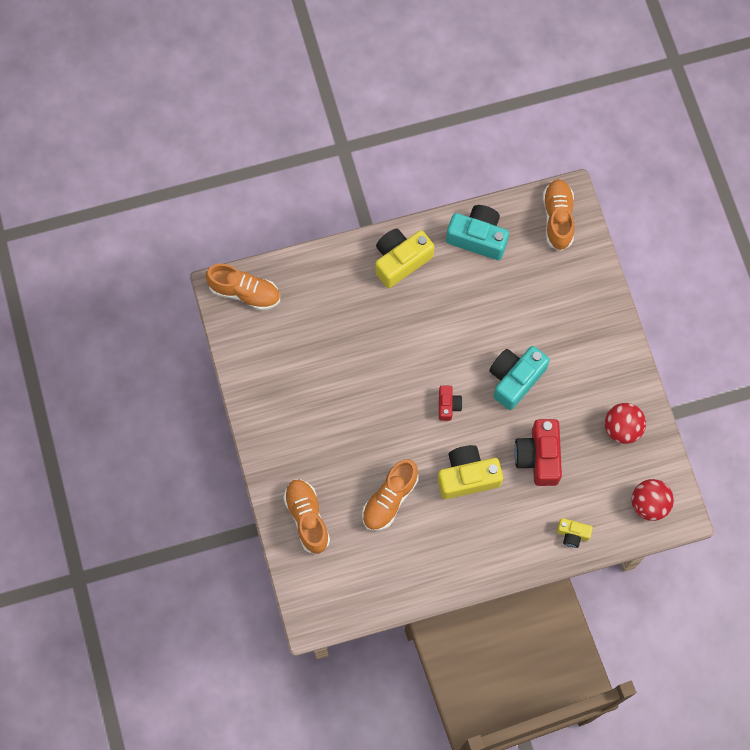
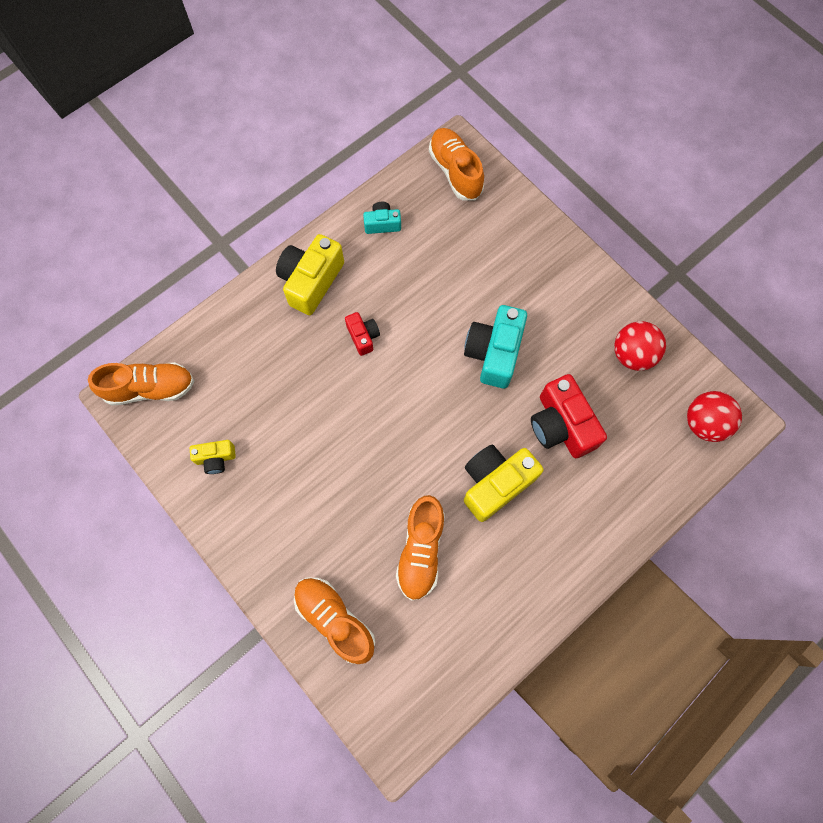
camera: 25 degrees left, 0 degrees up
(448, 405) = (436, 413): red camera -> red camera (363, 336)
(478, 237) = (382, 224): turquoise camera -> turquoise camera, size x0.53
(572, 534) = (642, 495): yellow camera -> yellow camera (216, 458)

